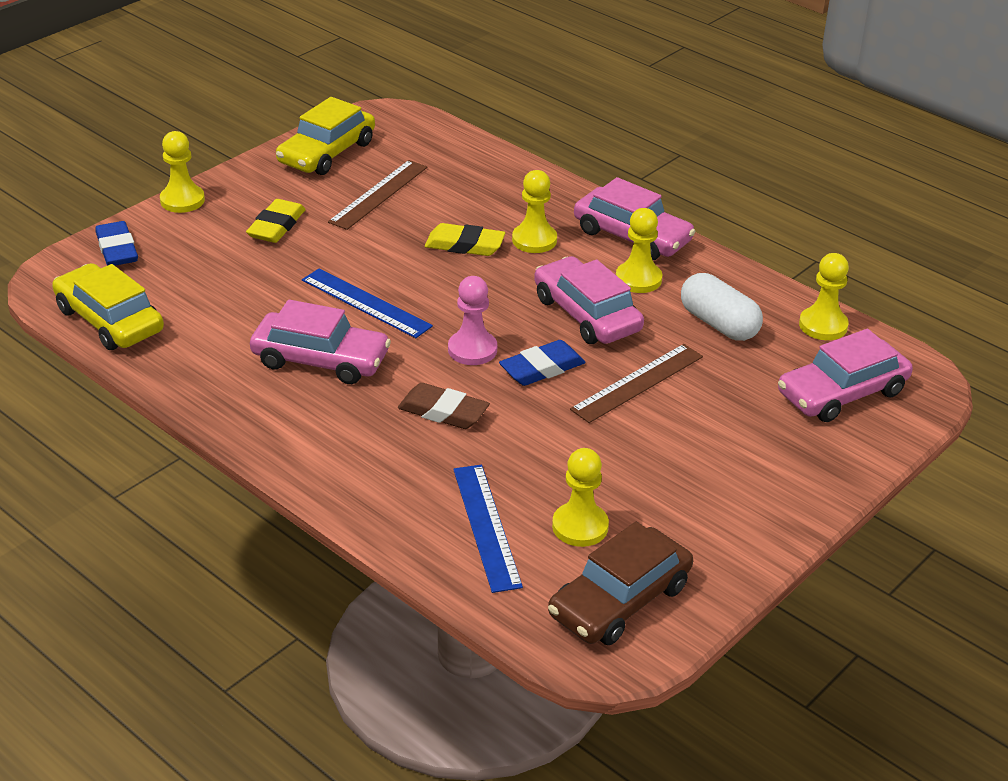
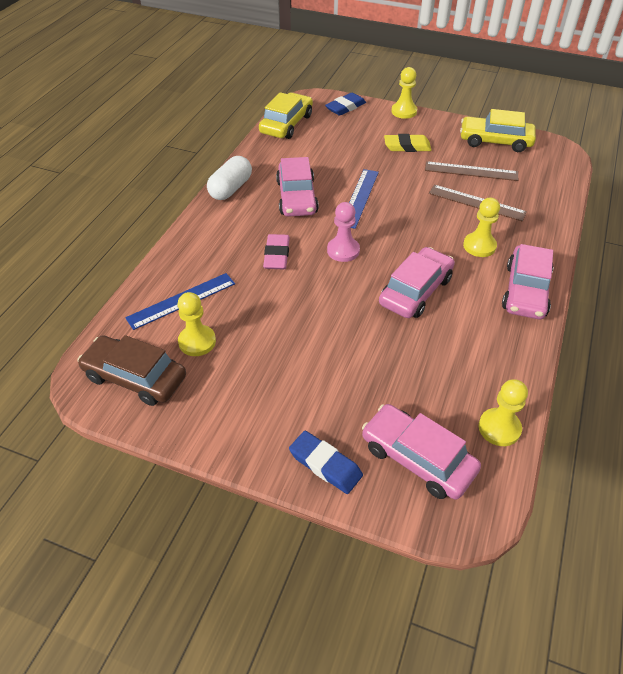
camera: 70 degrees right, 10 degrees up
(443, 412) = (277, 255): brown eraser -> pink eraser
(464, 245) = (448, 218): yellow eraser -> none
(542, 368) = (343, 285): blue eraser -> blue eraser (325, 465)
(637, 383) = (356, 334): brown ruler -> brown ruler (476, 203)
(638, 279) = (475, 306): yellow pawn -> none
(718, 324) = (454, 362): white capsule -> white capsule (231, 188)

